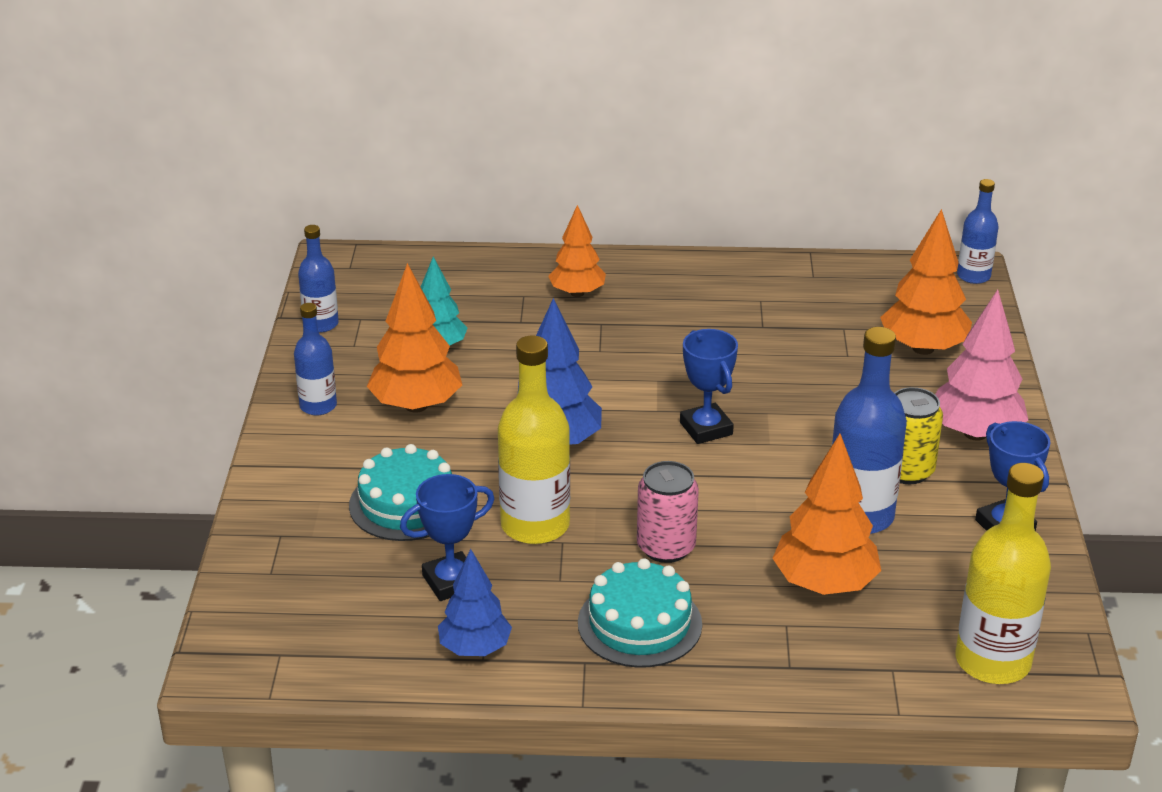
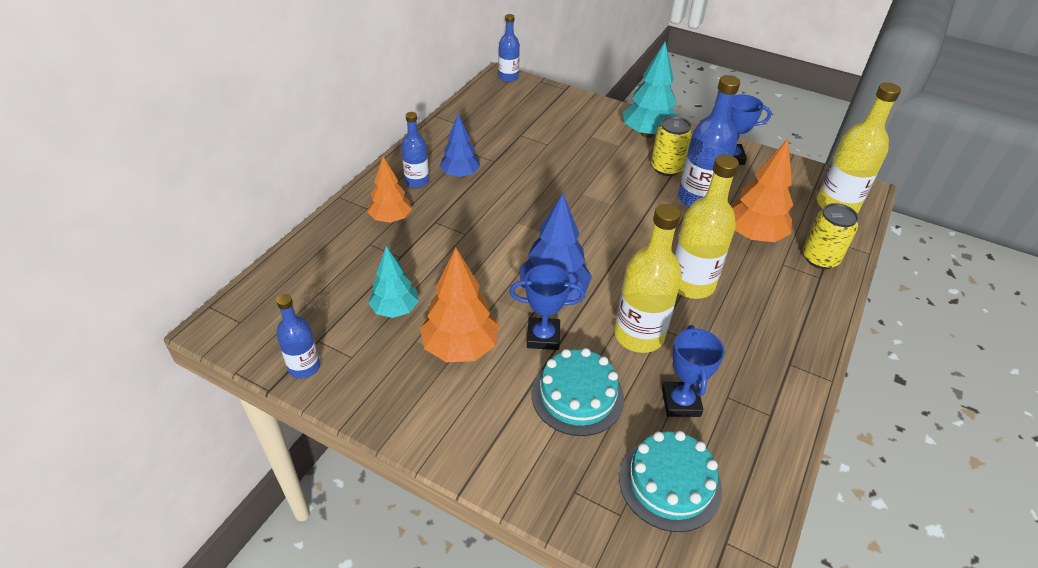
camera: 65 degrees left, 10 degrees up
(318, 406) = (417, 407): blue bottle -> blue bottle (417, 181)
(475, 648) = (759, 415): blue tree -> blue tree (460, 175)
(639, 623) = (761, 324): turquoise cake -> turquoise cake (670, 483)
(666, 547) = (691, 284): pink can -> yellow bottle
(706, 428) = (582, 222): blue trophy -> blue trophy (543, 337)
(834, 660) = (820, 258): none -> yellow can
(923, 348) = (561, 118): orange tree -> none
(975, 433) = (647, 134): pink tree -> turquoise tree

